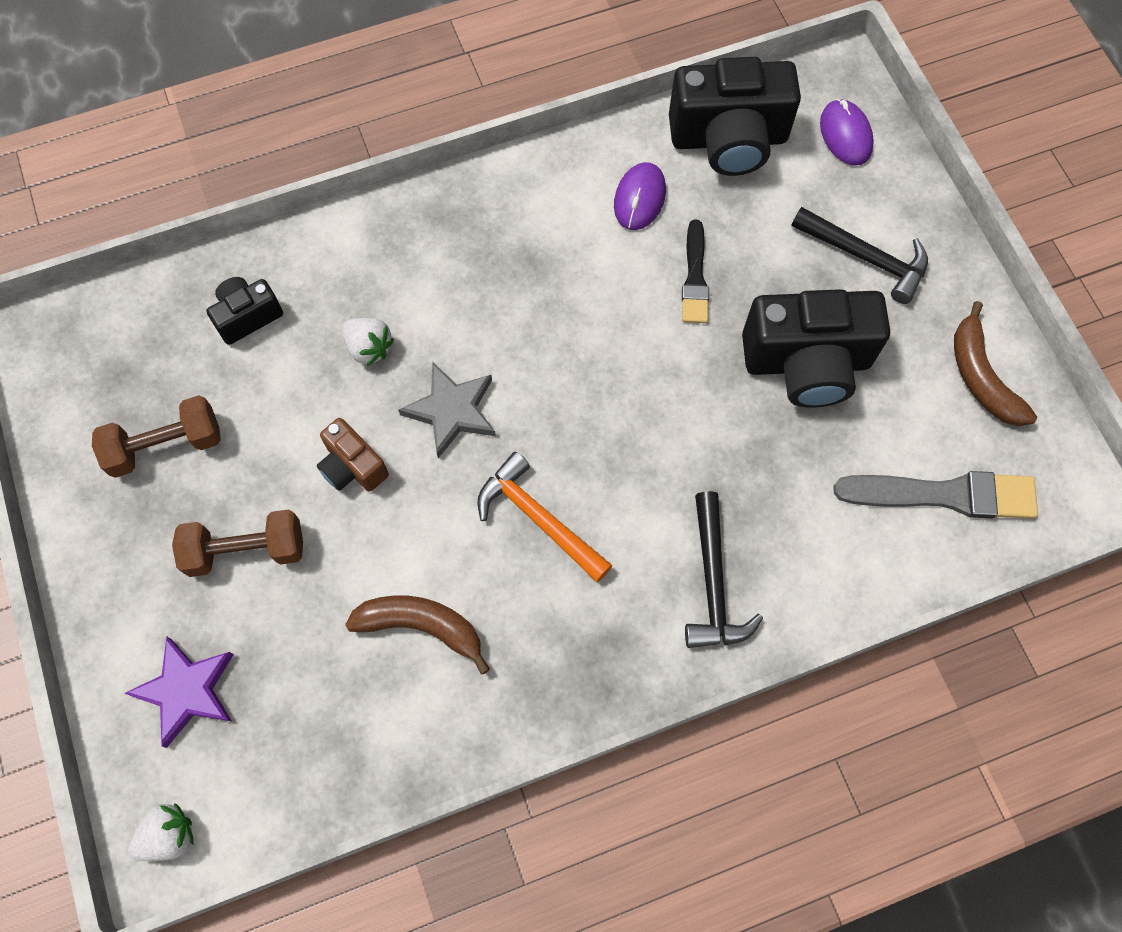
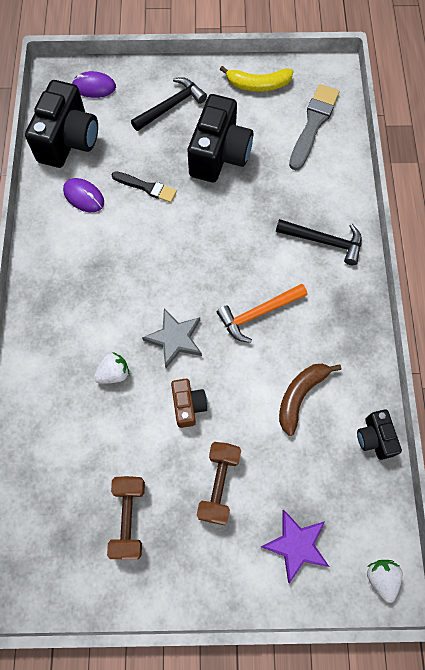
camera: 70 degrees left, 0 degrees up
(247, 316) = (59, 441): black camera -> black camera (375, 438)
(353, 466) = (188, 405): brown camera -> brown camera turned 75 degrees counterclockwise
(981, 377) = (258, 85): brown banana -> yellow banana

